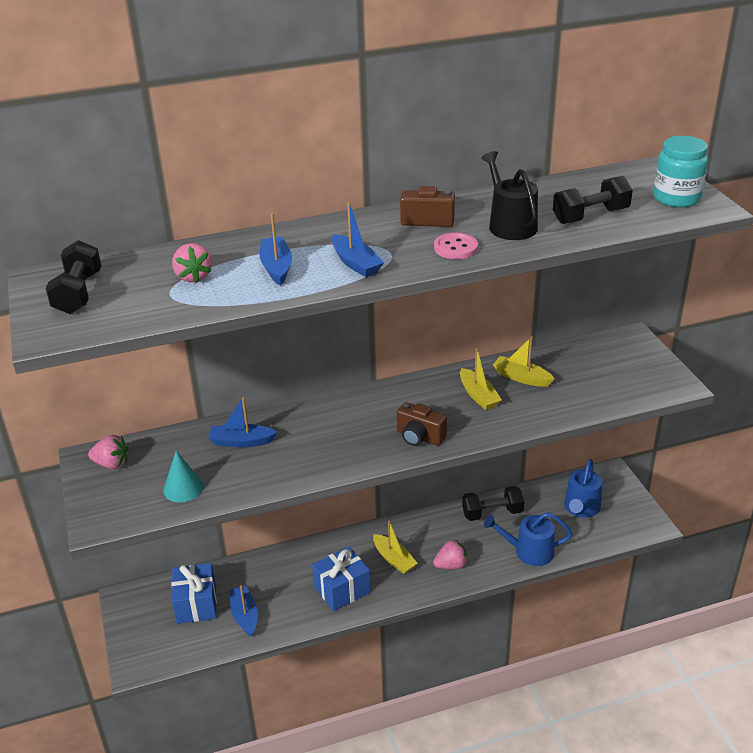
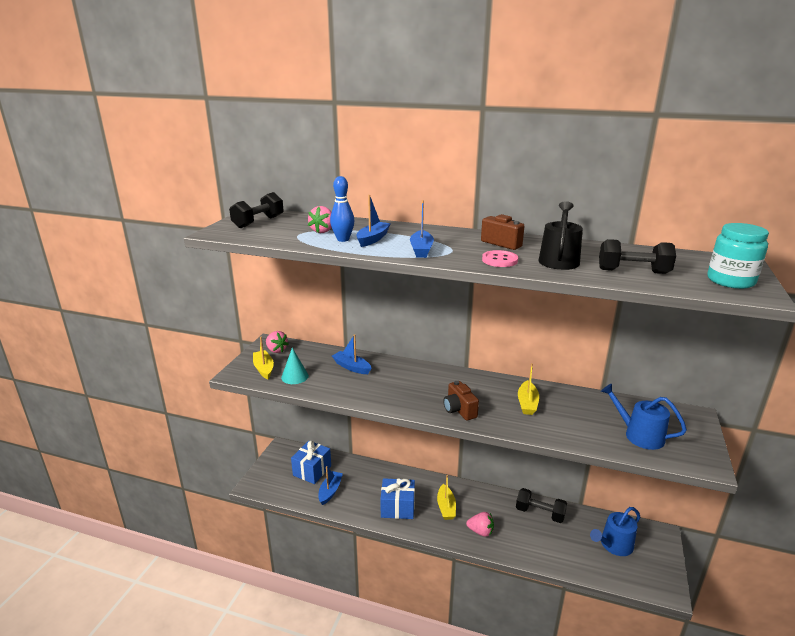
camera: 35 degrees right, 10 degrees down
(241, 282) = (343, 239): none -> blue bowling pin
(521, 377) = (572, 405): yellow boat -> yellow boat (264, 368)
(529, 551) = (546, 553): blue watering can -> blue watering can (639, 435)

